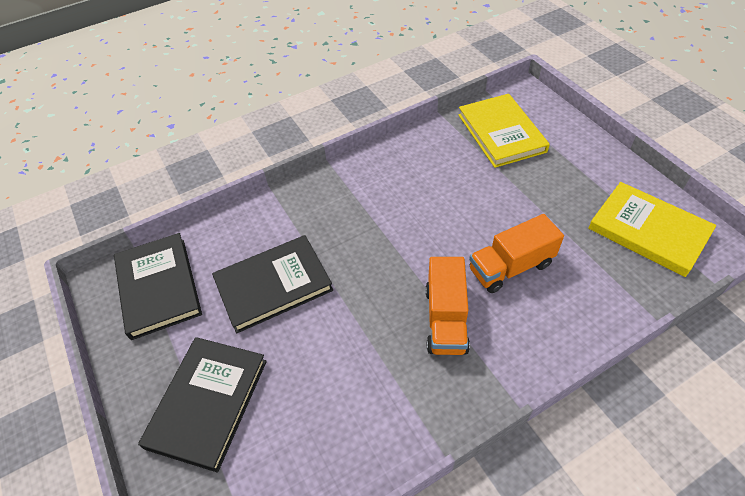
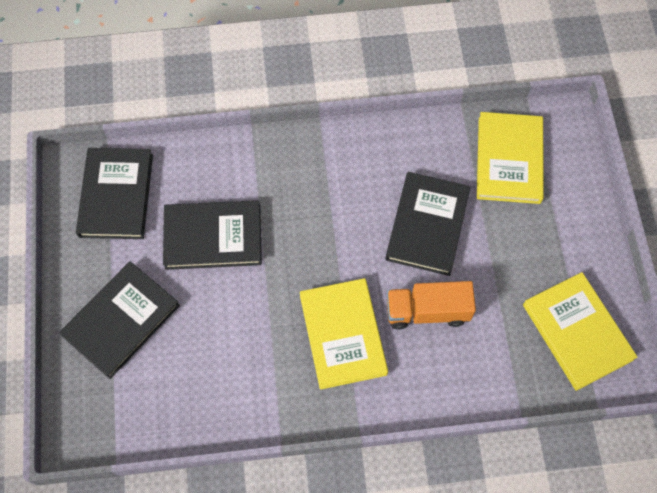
camera: 20 degrees right, 15 degrees up
(446, 319) = (343, 334): orange truck -> yellow book
(466, 201) = (427, 225): none -> black book

